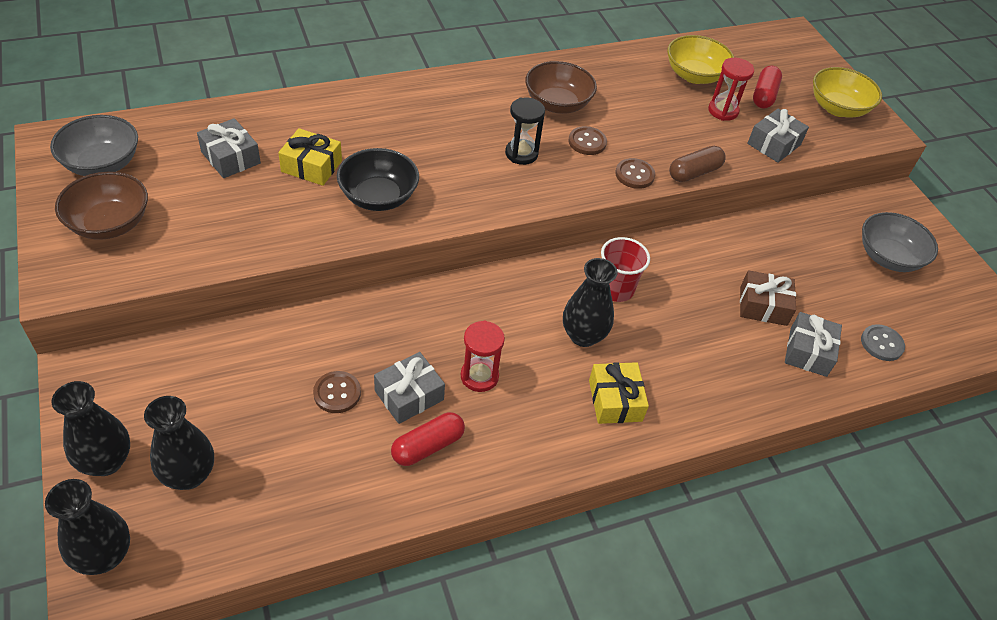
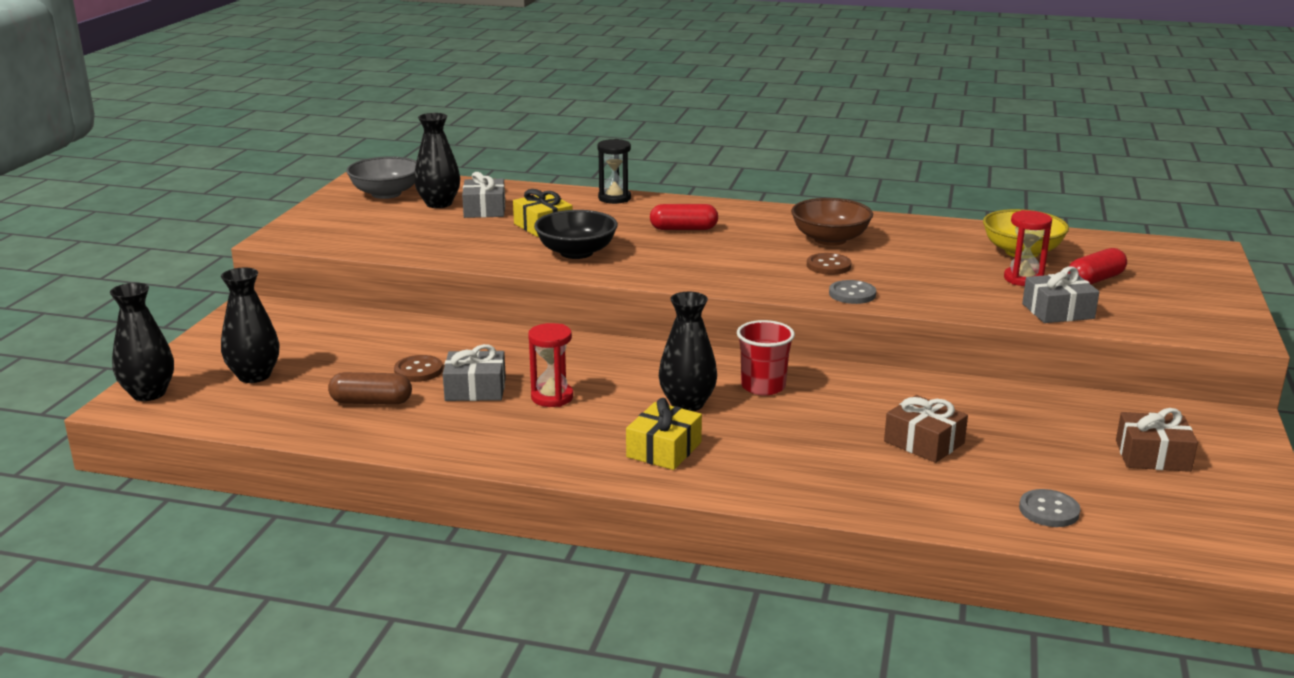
camera: 40 degrees right, 25 degrees down
(106, 461) = (210, 352): black vase -> black vase (439, 204)
(109, 223) = (351, 220): brown bowl -> none
(428, 446) = (452, 420): red capsule -> red capsule (683, 229)
(521, 154) = (747, 258): black hourglass -> black hourglass (614, 198)
(634, 175) = (852, 294): brown button -> grey button
(694, 172) = (925, 307): brown capsule -> brown capsule (371, 402)
(808, 352) = (937, 487): grey gift -> none
(837, 108) = (1189, 307): yellow bowl -> none
(888, 257) = (1152, 456): grey bowl -> brown gift

